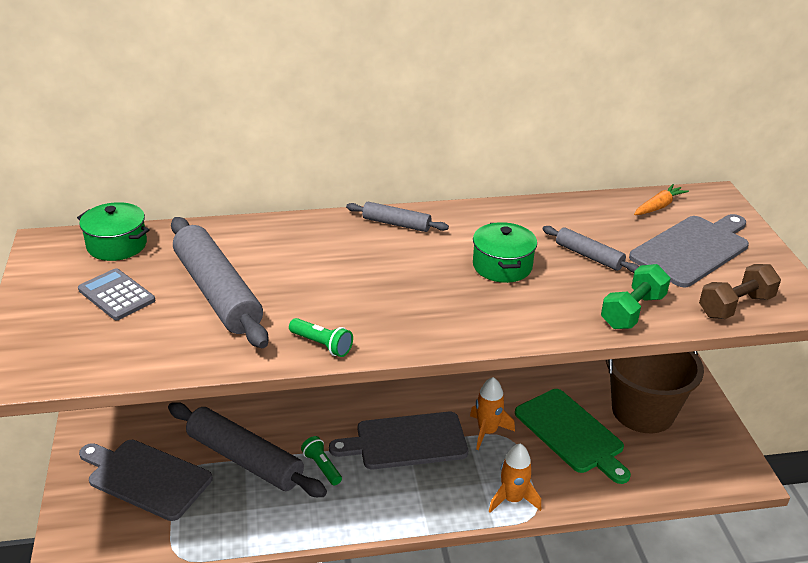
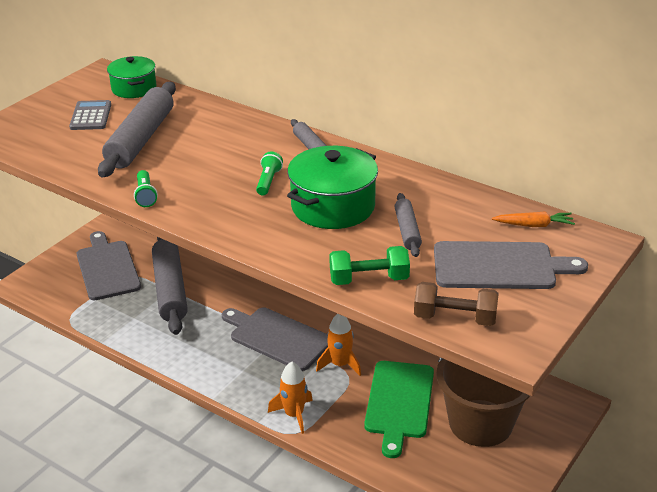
camera: 45 degrees right, 0 degrees up
(322, 467) = (206, 320): green flashlight -> green flashlight (268, 181)
(502, 266) = (333, 206): green pot -> green pot, size x1.55

